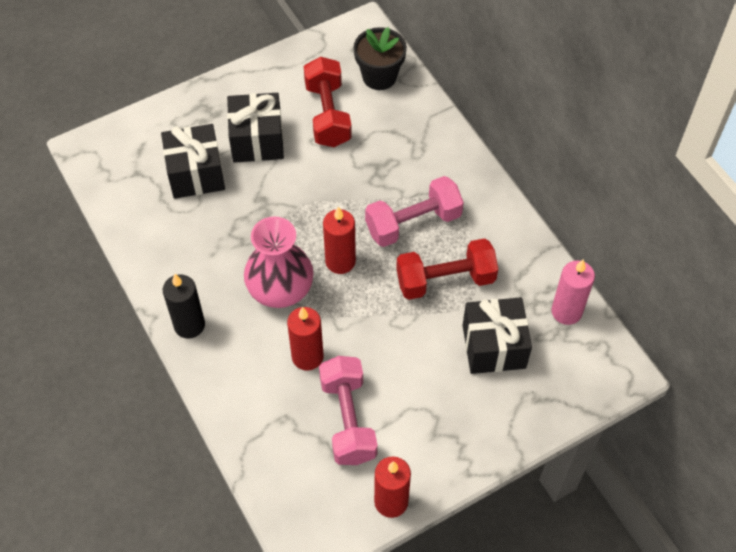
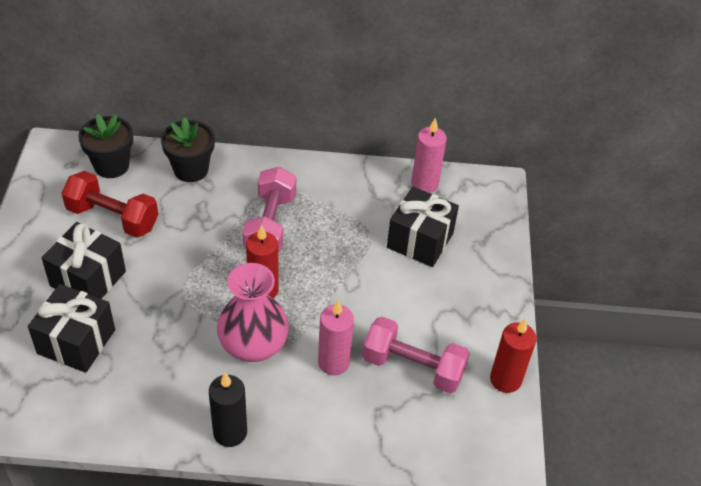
camera: 60 degrees left, 10 degrees down
(307, 357) = (333, 362): red candle -> pink candle
(423, 130) = (191, 169): none -> black flower pot
(445, 280) = (339, 235): red dumbbell -> none

